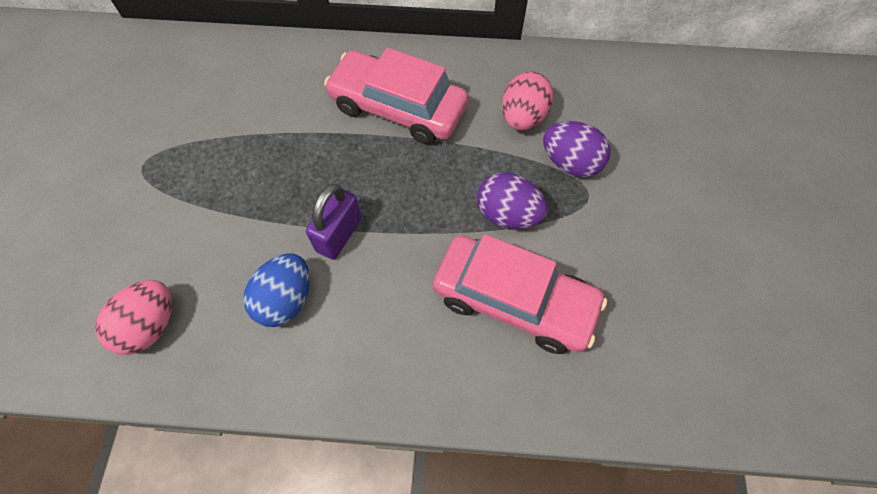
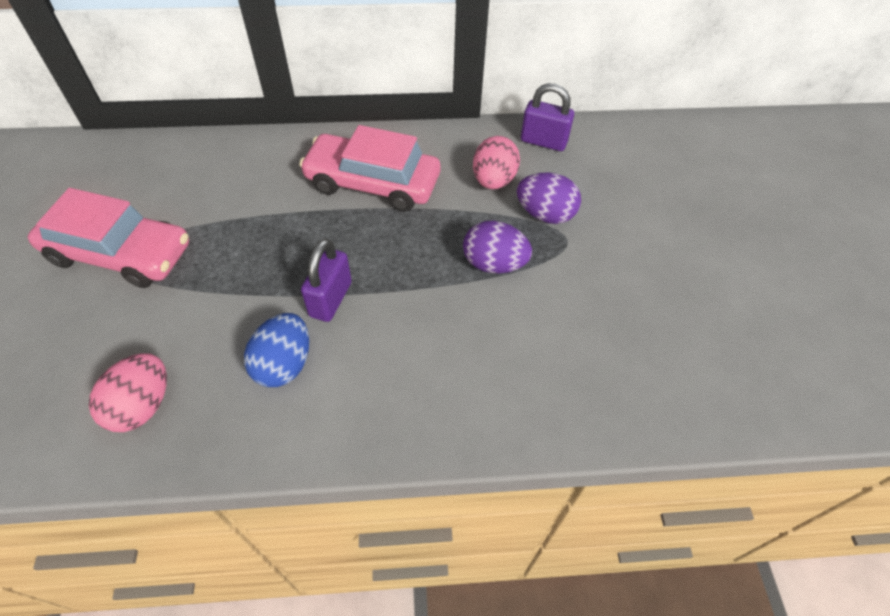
camera: 10 degrees left, 10 degrees down
(514, 300) = (513, 338): pink car -> pink car (120, 254)
(584, 75) = (543, 141): none -> purple padlock

